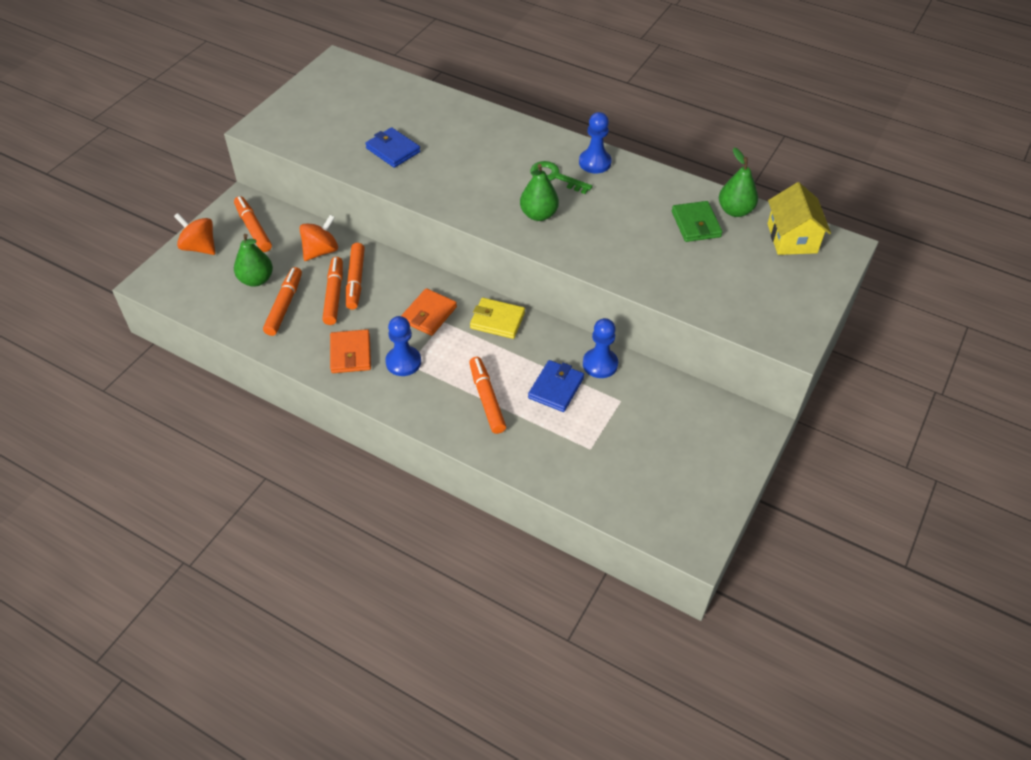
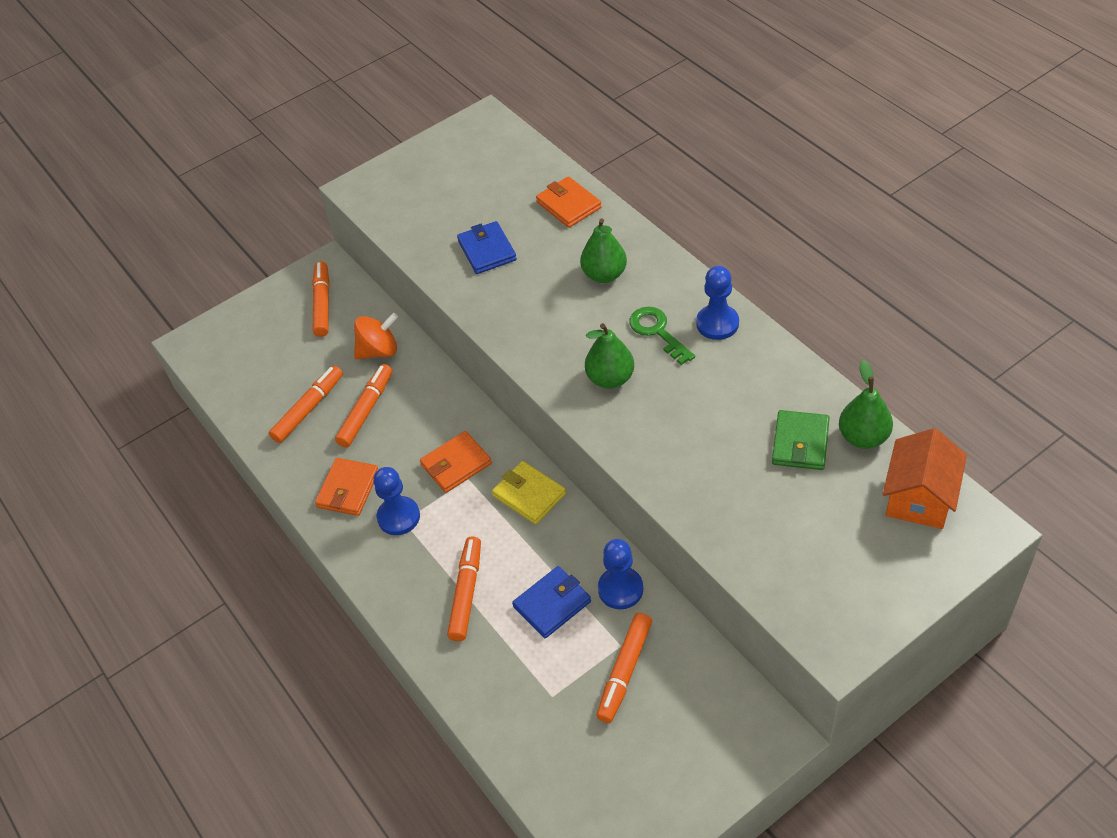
camera: 30 degrees right, 0 degrees up
(199, 247) = (258, 313): orange spinning top -> none
(256, 280) = (295, 369): green pear -> green pear (604, 275)
(356, 280) = (398, 398): orange marker -> orange marker (625, 671)
(439, 108) = (569, 205): none -> orange wallet
(792, 238) = (919, 497): yellow house -> orange house

